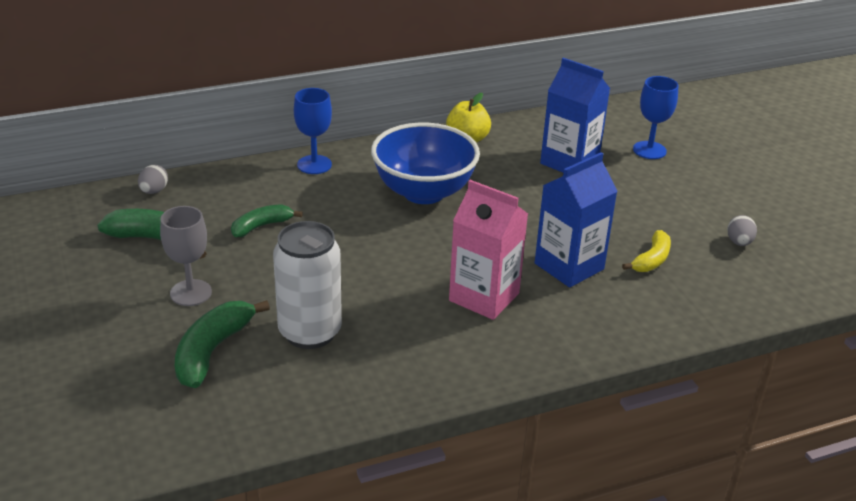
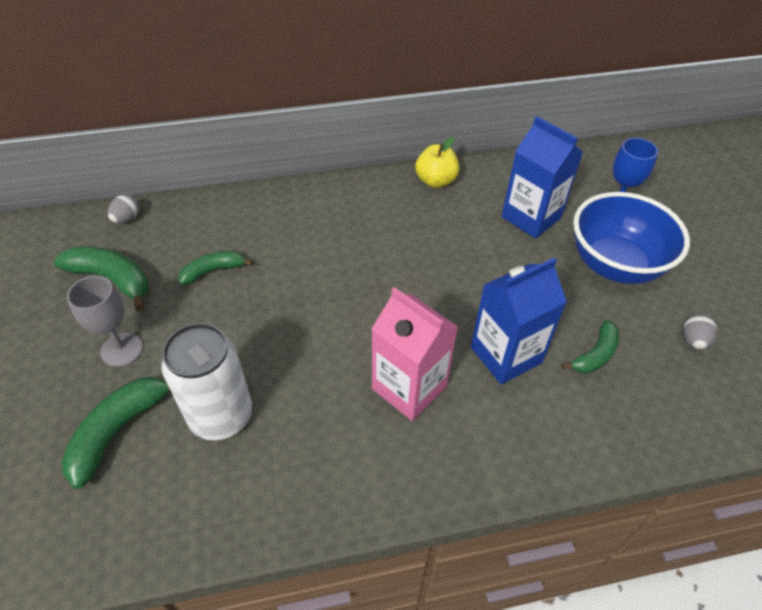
camera: 10 degrees right, 15 degrees up
(314, 165) = (283, 200): blue goblet -> none
(423, 192) = (379, 243): blue bowl -> blue bowl (615, 265)
(651, 260) = (595, 355): yellow banana -> green banana

